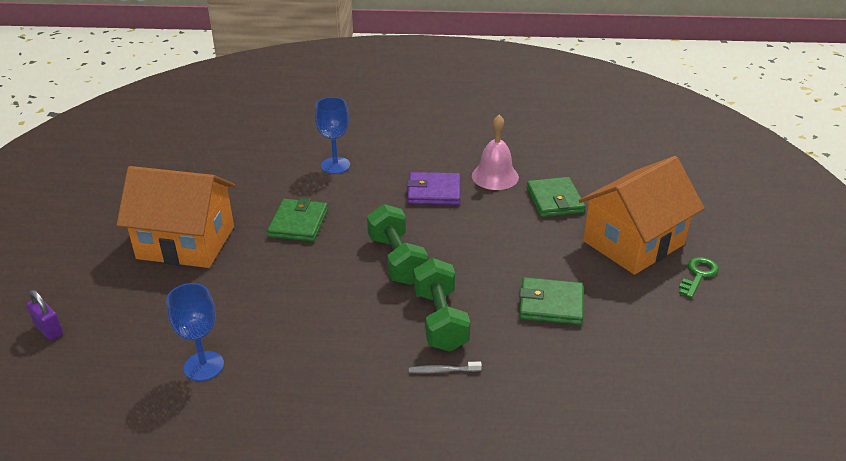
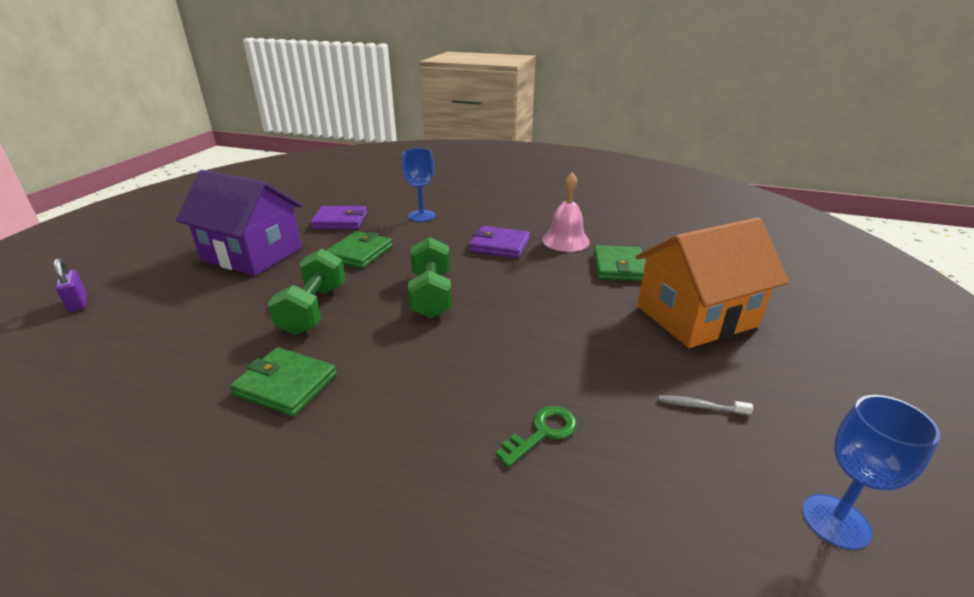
camera: 15 degrees right, 5 degrees down
(186, 242) = (252, 254): orange house -> purple house
(204, 366) = (176, 359): blue goblet -> blue goblet (835, 521)
(251, 185) = (340, 221): none -> purple wallet
(440, 320) = (443, 358): green dumbbell -> green dumbbell (314, 309)
(443, 371) = (416, 412): grey toothbrush -> grey toothbrush (701, 406)
(551, 304) = (576, 363): green wallet -> green wallet (286, 385)
(698, 275) = (771, 361): green key -> green key (542, 433)

